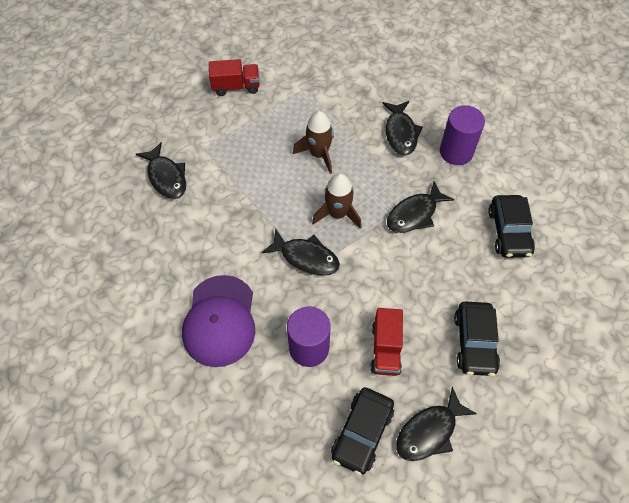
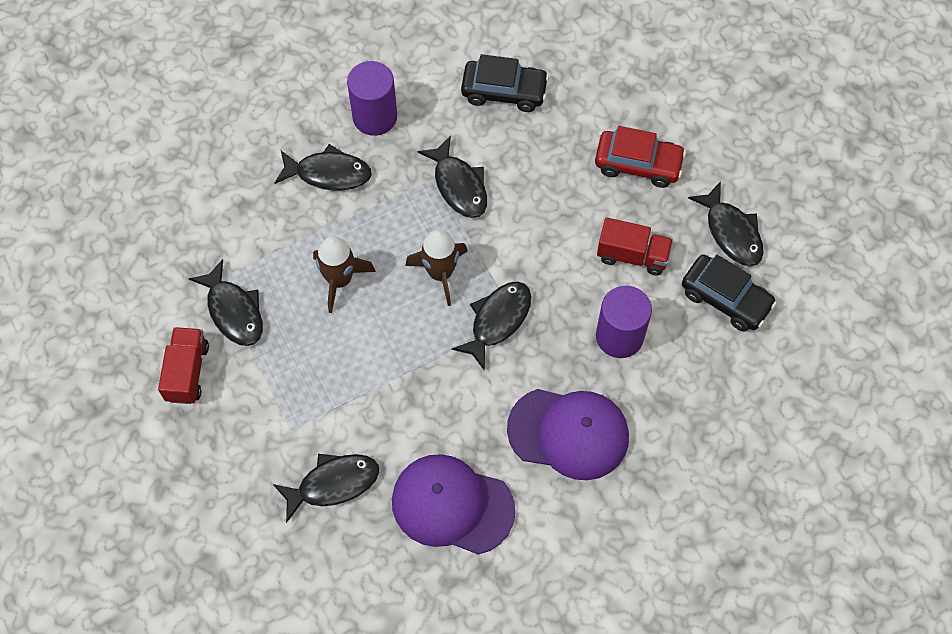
camera: 80 degrees left, 5 degrees up
(156, 250) = (452, 505): none -> purple cap
(283, 101) = (234, 311): none -> black fish
(474, 342) = (638, 164): black car -> red car

